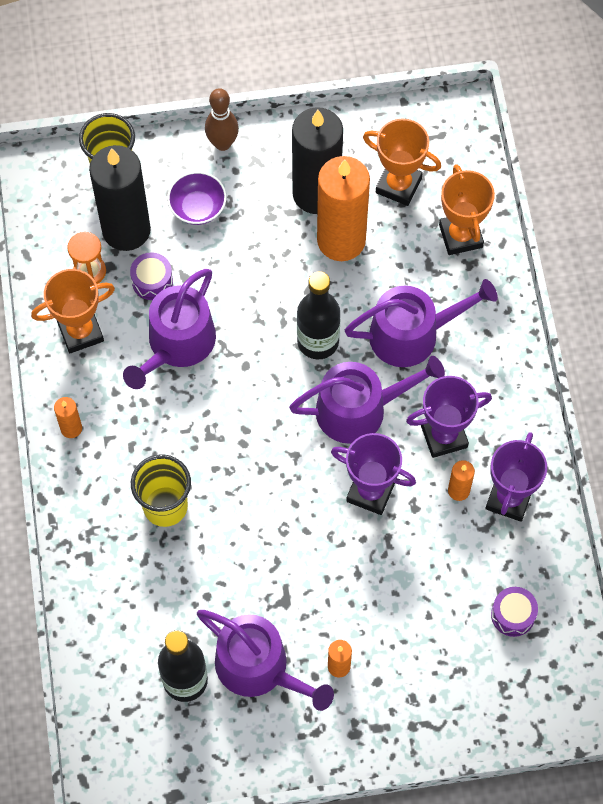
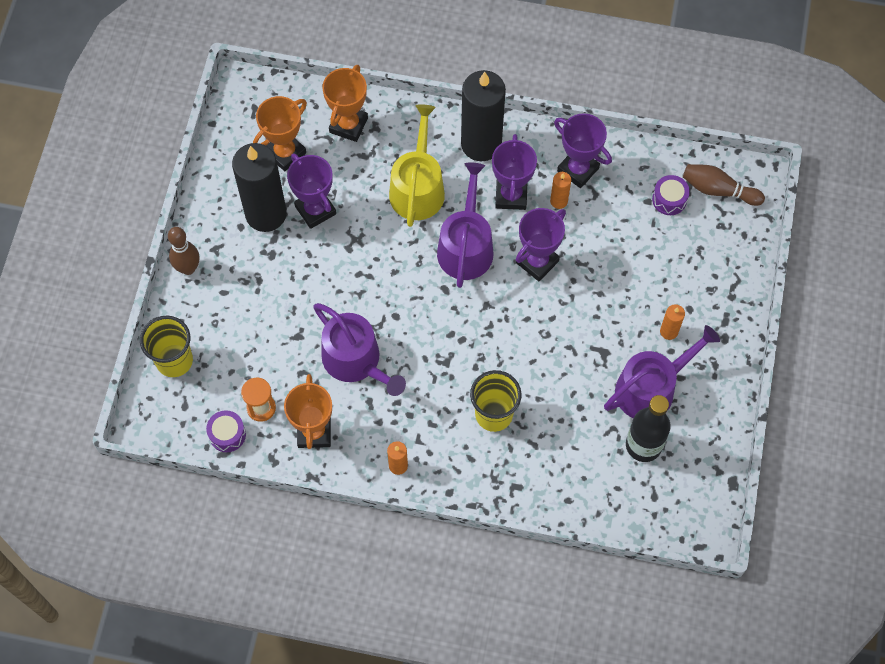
camera: 70 degrees left, 0 degrees up
(126, 230) = (235, 367): black candle -> black candle (481, 144)
(152, 281) = (291, 362): purple drum -> purple drum (227, 434)
(198, 207) = (239, 306): purple bowl -> none
(318, 341) = (396, 256): black bottle -> none
(341, 240) = (315, 210): orange candle -> purple trophy
(413, 334) = (418, 187): purple watering can -> yellow watering can
(460, 236) = (348, 125): orange trophy -> orange trophy turned 75 degrees counterclockwise
(550, 669) = (718, 190): none -> brown bowling pin

